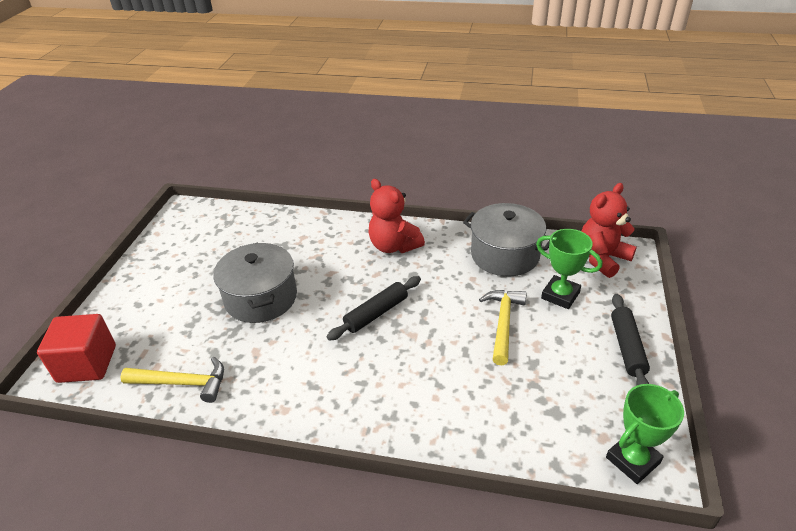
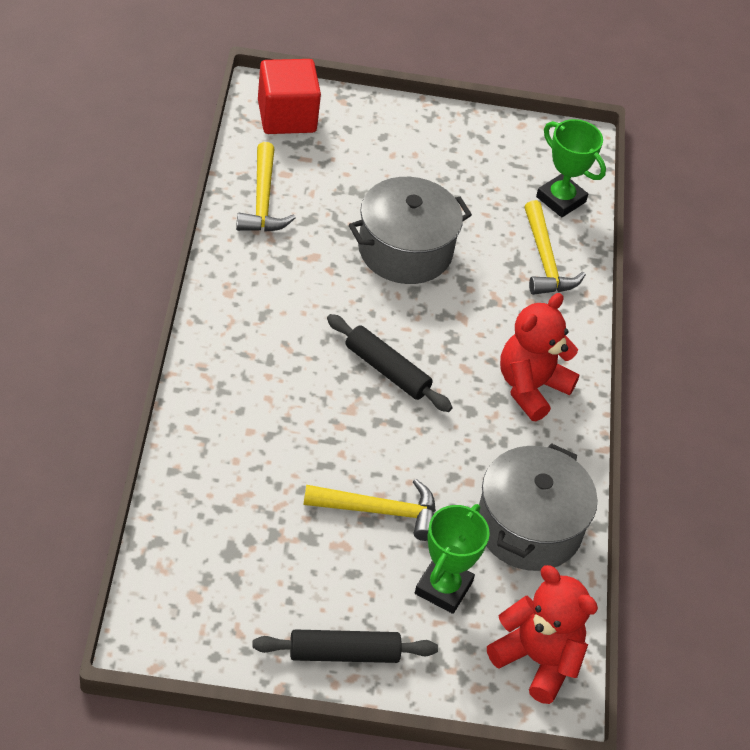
camera: 75 degrees right, 10 degrees up
(286, 232) = (545, 260): none -> yellow hammer
(632, 460) = (163, 620): green trophy -> green trophy (561, 199)

